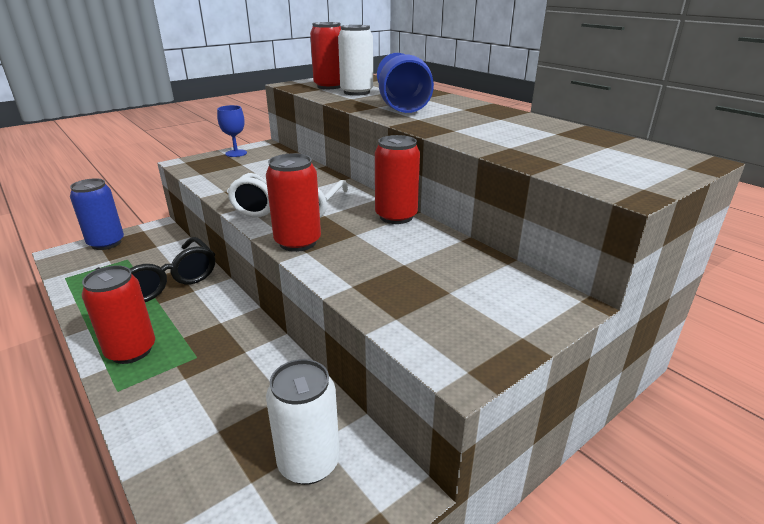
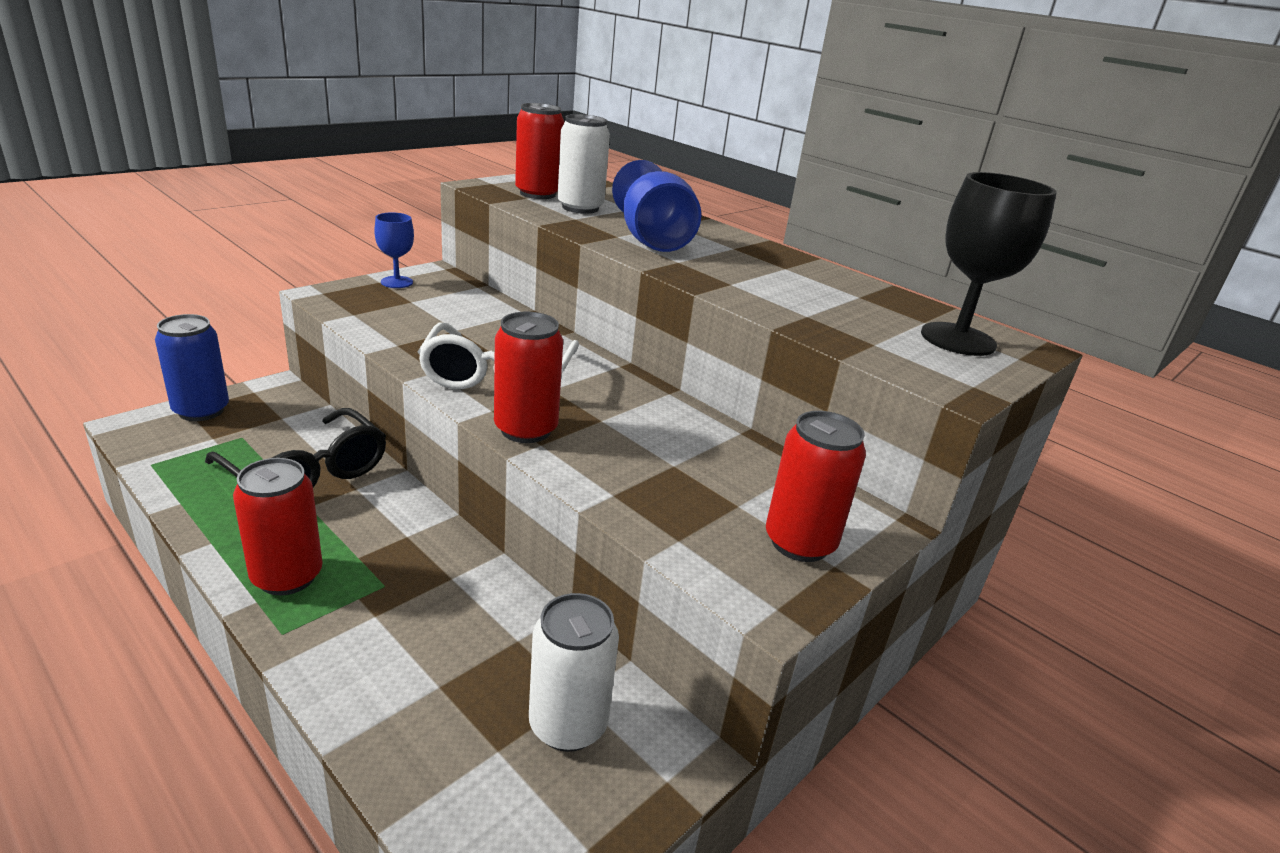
camera: 10 degrees left, 0 degrees up
(396, 216) = (649, 395): red can -> red can (799, 542)
(634, 157) = (958, 339): none -> black goblet

